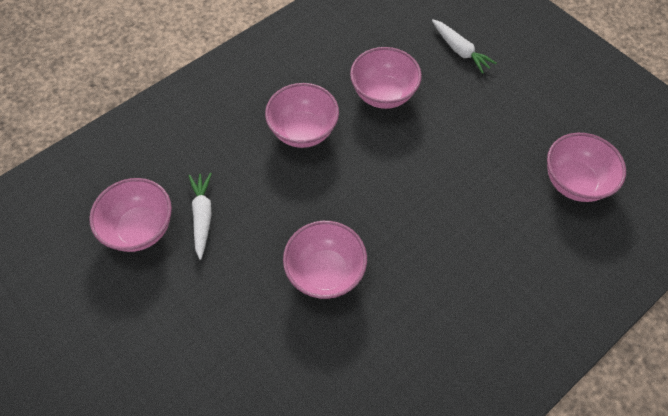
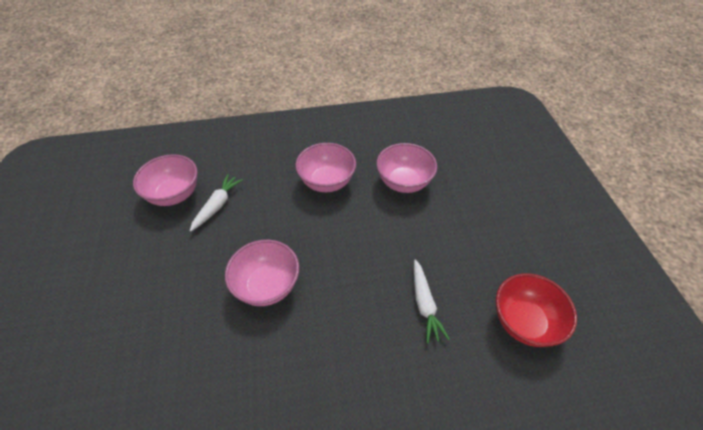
camera: 30 degrees right, 10 degrees down
(460, 50) = (487, 177): white carrot -> white carrot (424, 304)
(574, 182) = (524, 322): pink bowl -> red bowl

